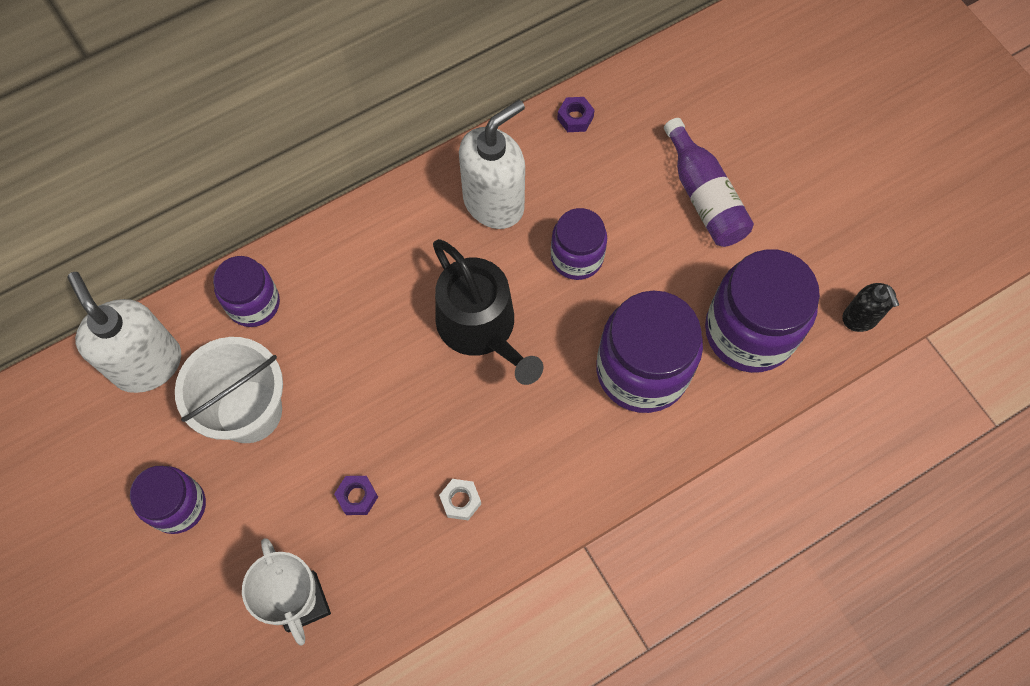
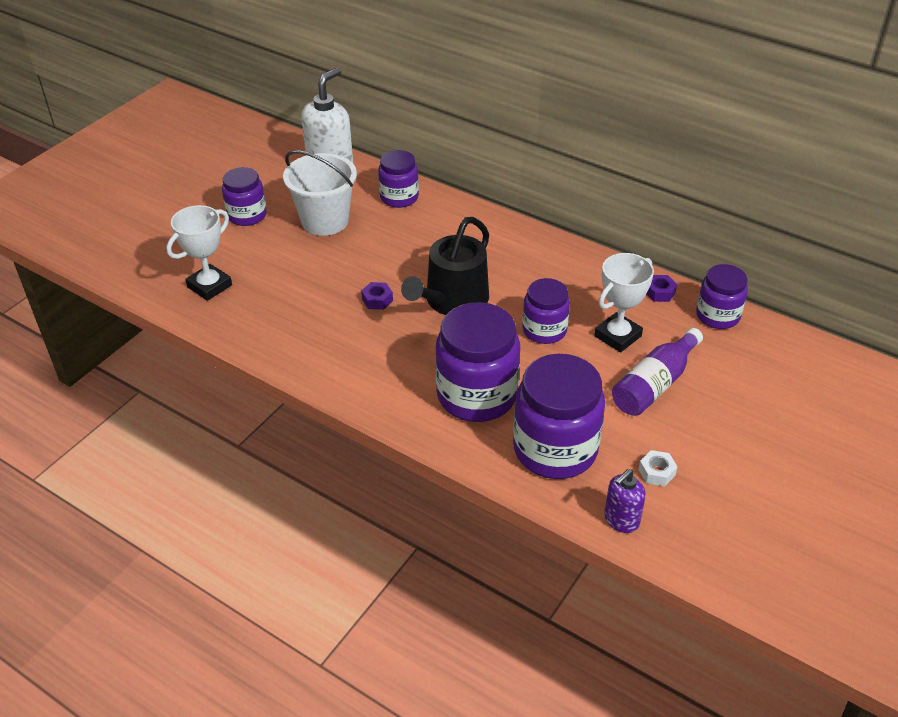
camera: 65 degrees right, 25 degrees down
(357, 497) = (293, 285): purple nut -> purple nut (377, 300)
(460, 501) = (316, 333): white nut -> white nut (656, 472)
(494, 202) = (555, 275): white soap dispenser -> none
(620, 192) = (617, 336): none -> white trophy
(636, 86) = (717, 316): none -> purple jar
(860, 318) = (621, 520): black soap dispenser -> purple soap dispenser

